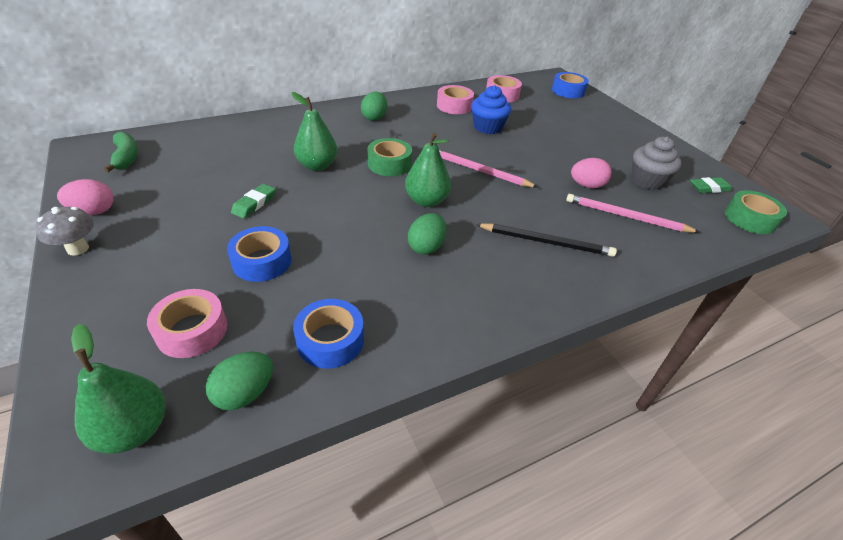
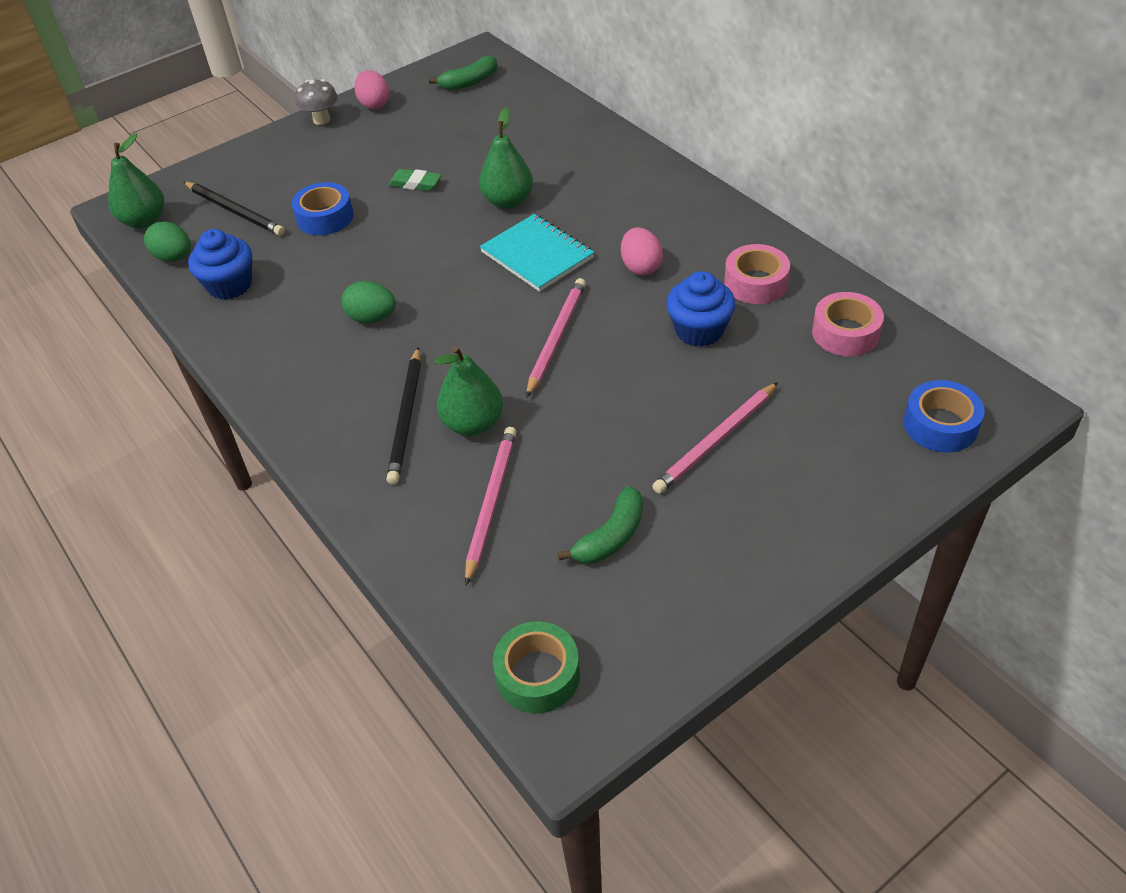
camera: 85 degrees right, 5 degrees up
(192, 330) = (235, 211): pink tape -> black pencil
(330, 340) = (230, 285): blue tape -> blue cupcake
(374, 117) = (661, 214): green egg -> none
(389, 164) = (537, 255): green tape -> turquoise notebook
(426, 201) = (463, 302): green pear -> green pear (473, 424)
(575, 139) = (716, 440): none -> pink pencil
(586, 185) = (563, 457): pink egg -> pink egg (641, 267)
(647, 181) = (611, 537): grey cupcake -> green banana
(709, 188) = (622, 628): green eraser -> none

